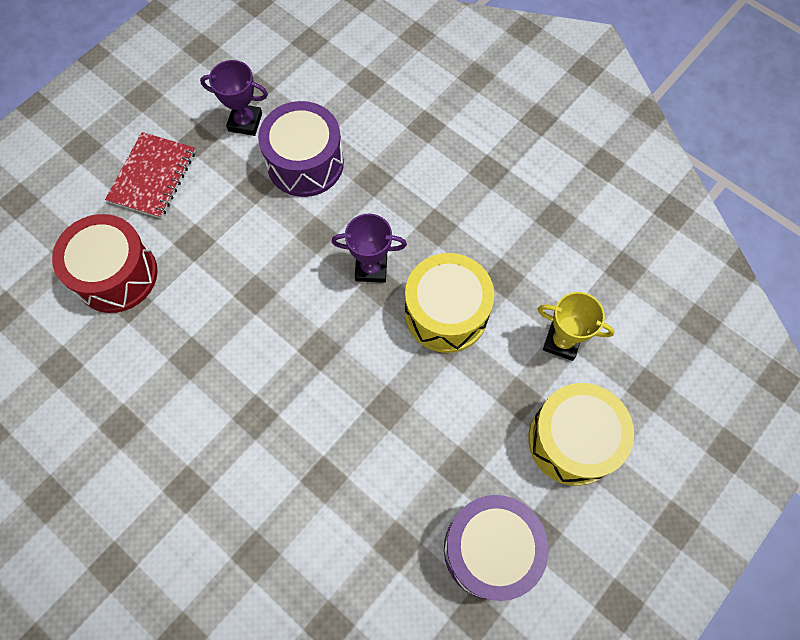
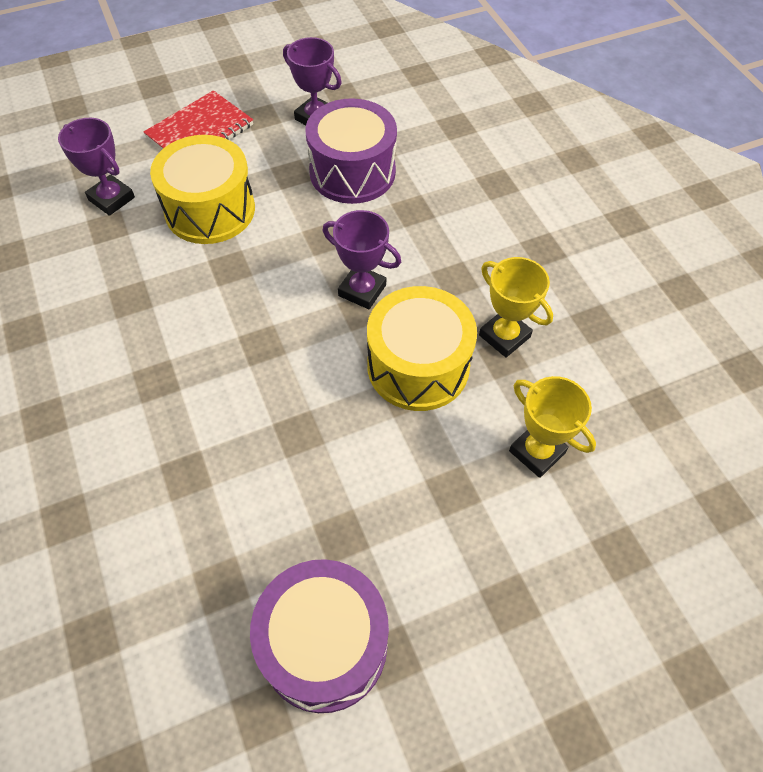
camera: 25 degrees right, 10 degrees down
(116, 274) = (111, 199): red drum -> purple trophy
(496, 259) = (504, 336): none -> yellow trophy
(572, 440) = (493, 567): yellow drum -> yellow drum (210, 210)

